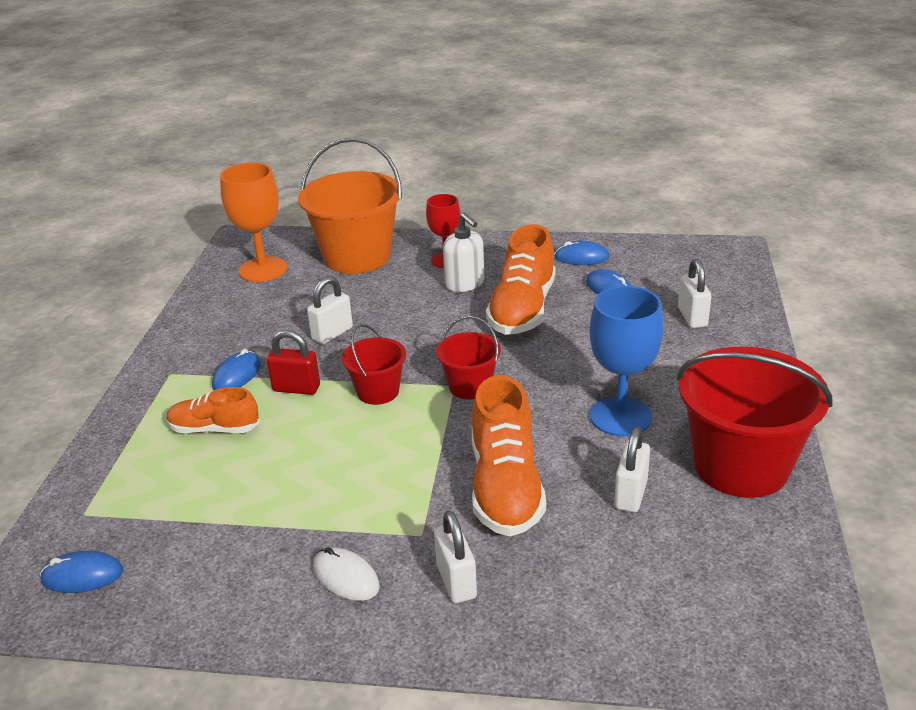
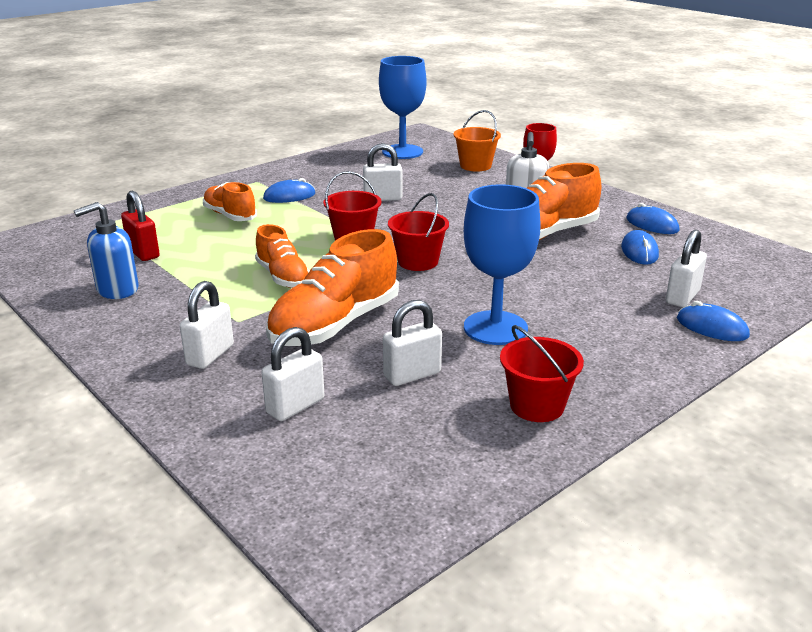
camera: 40 degrees right, 5 degrees down
(82, 576) = (53, 249): blue mouse -> blue mouse (712, 327)
(248, 576) = (117, 289): none -> blue soap dispenser
(263, 269) = (402, 152): orange goblet -> blue goblet
(296, 388) = (309, 216): red padlock -> red padlock (143, 253)
(346, 577) = (159, 318): white mouse -> none
(357, 257) = (475, 166): orange bucket -> orange bucket, size x0.52
(383, 467) = (283, 277): none -> orange shoe
(597, 578) = (295, 406): none -> white padlock
(741, 466) = (537, 406): red bucket -> red bucket, size x0.52

